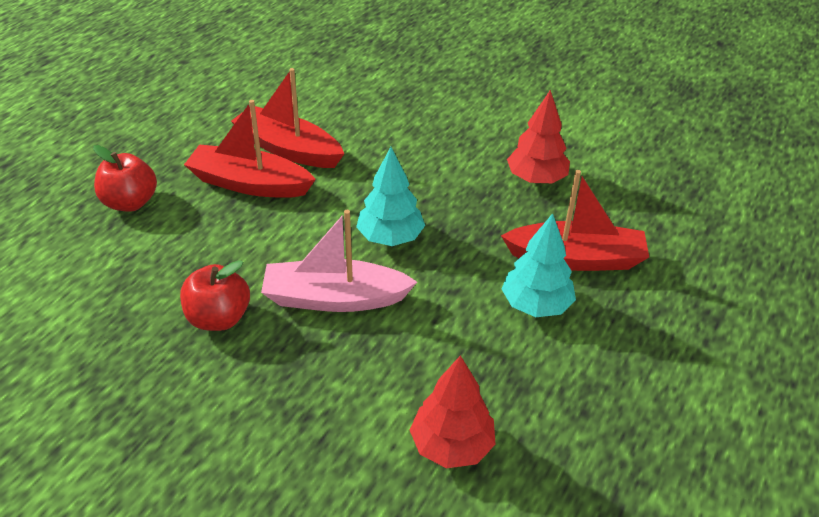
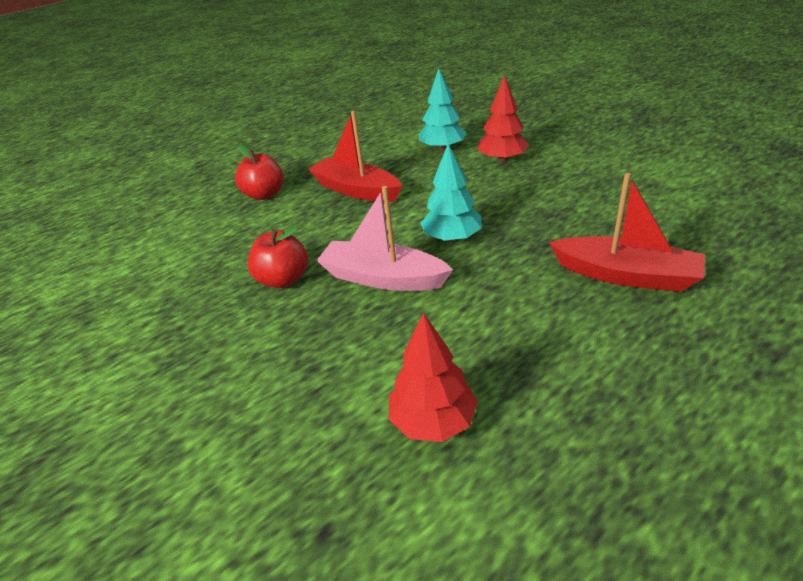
camera: 25 degrees right, 5 degrees down
(288, 149) = (397, 170): red boat -> none
(536, 179) = (606, 207): red tree -> red tree (502, 160)
(536, 305) = (569, 309): turquoise tree -> turquoise tree (442, 149)

